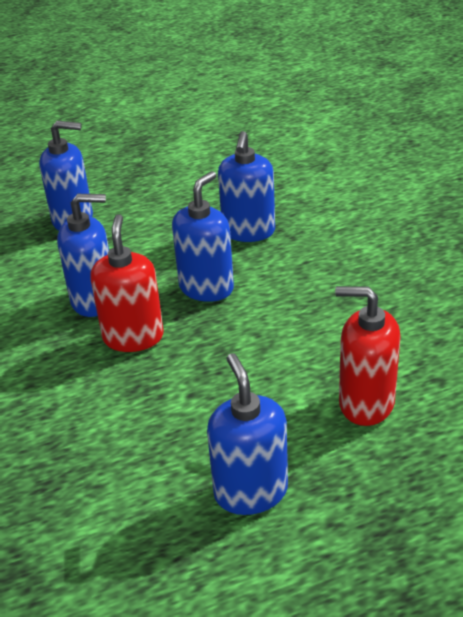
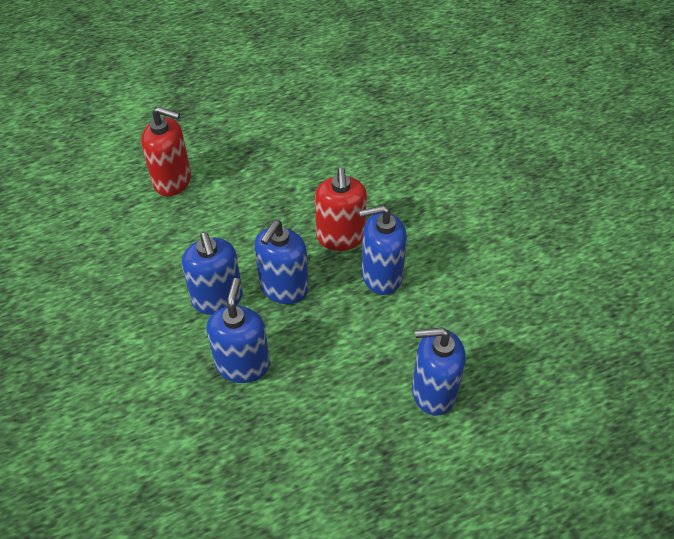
camera: 175 degrees right, 15 degrees up
(250, 491) = (253, 128): blue soap dispenser -> blue soap dispenser (217, 299)

